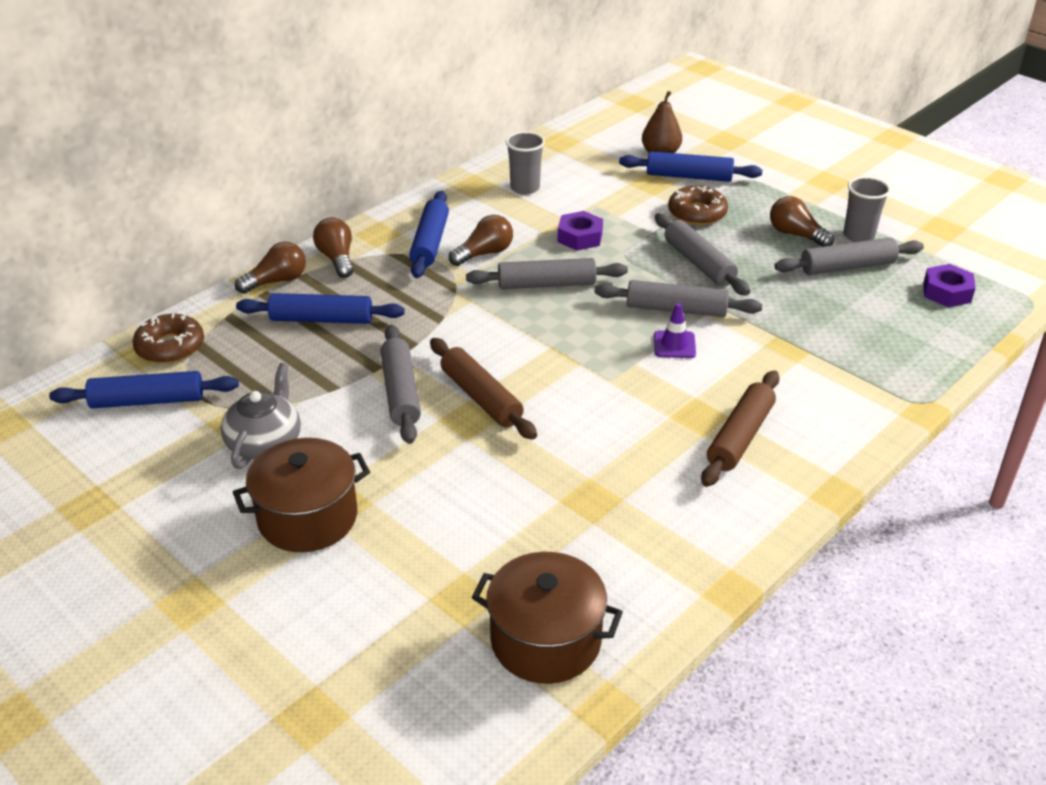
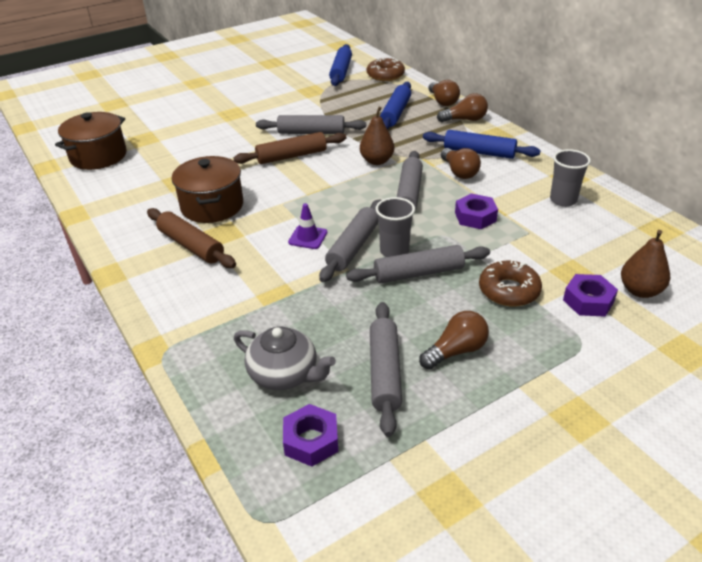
camera: 105 degrees right, 0 degrees up
(265, 442) = (290, 97): grey teapot -> grey teapot (284, 374)
(307, 517) = (228, 105): brown pot -> brown pot (212, 206)
(474, 318) = (377, 161): none -> brown pear
(689, 176) = (588, 301): blue rolling pin -> purple nut
(858, 236) = (444, 403): grey cup -> grey cup (394, 251)

